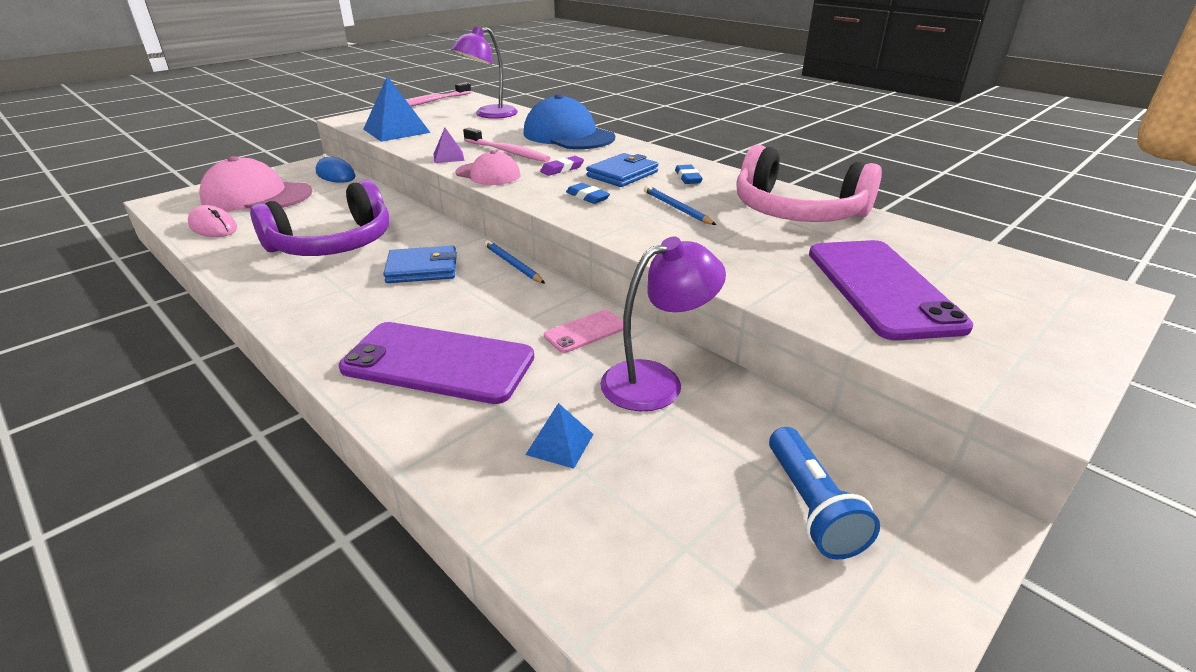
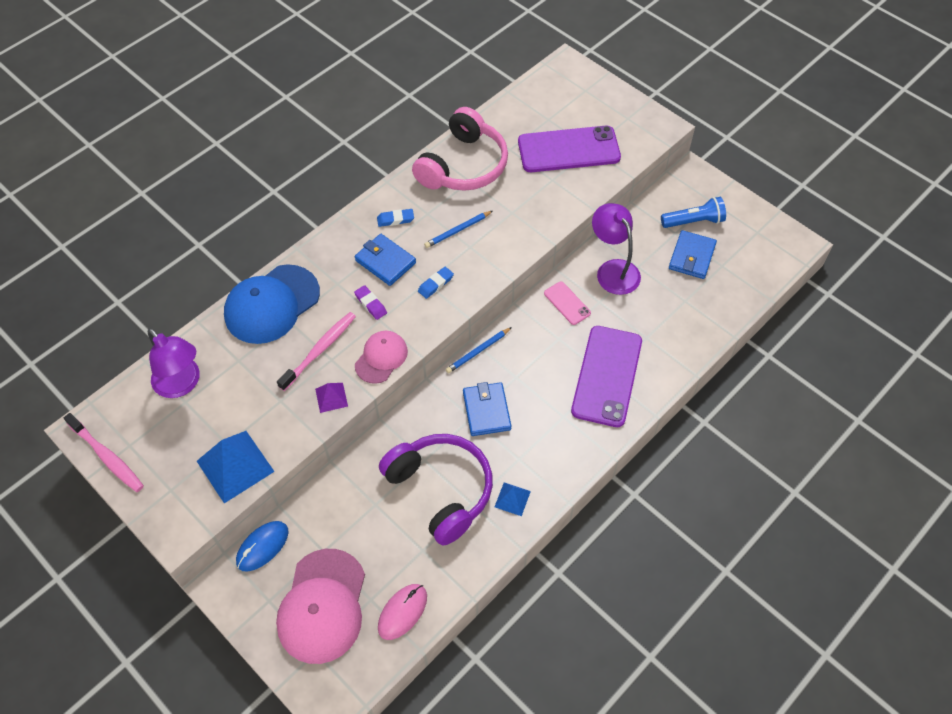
camera: 90 degrees left, 25 degrees up
(560, 444) = (668, 311): blue pyramid -> blue pyramid (512, 499)
(703, 493) = (692, 257): none -> blue wallet

